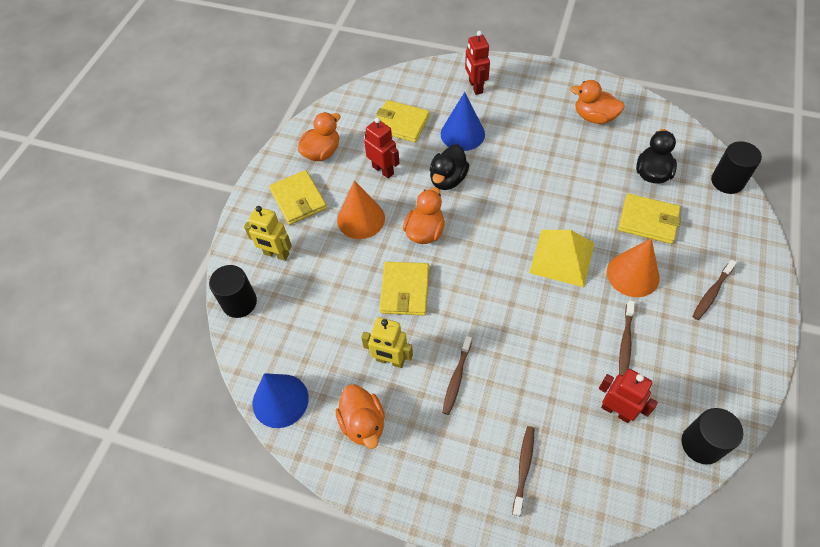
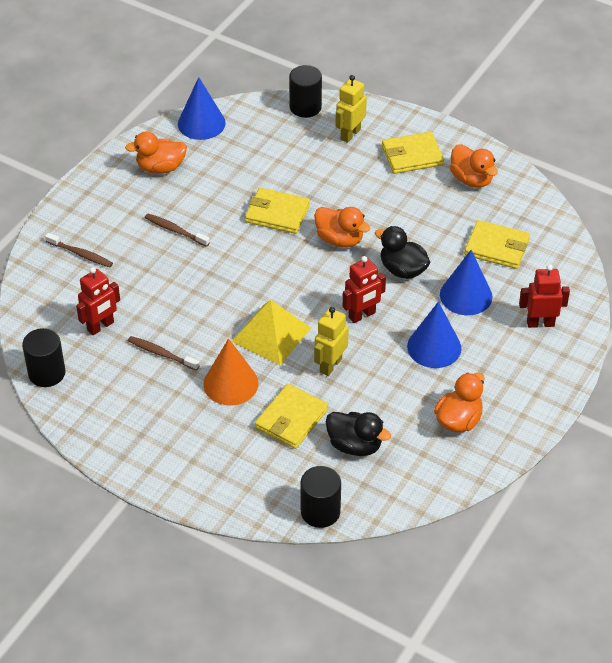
camera: 100 degrees right, 10 degrees down
(361, 219) = (372, 196): orange cone -> none
(383, 170) = (432, 222): red robot -> red robot (362, 315)
(390, 360) = (210, 192): yellow robot -> yellow robot (330, 365)
(401, 123) = (497, 247): yellow wallet -> yellow wallet turned 75 degrees clockwise
(527, 144) = (434, 347): none -> blue cone
(711, 293) = (185, 439): brown toothbrush -> none

